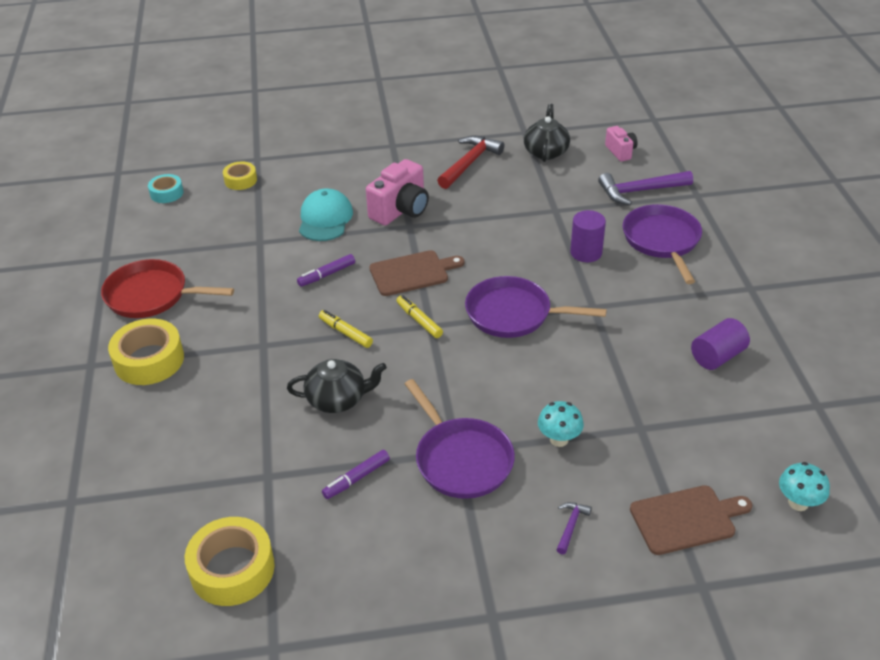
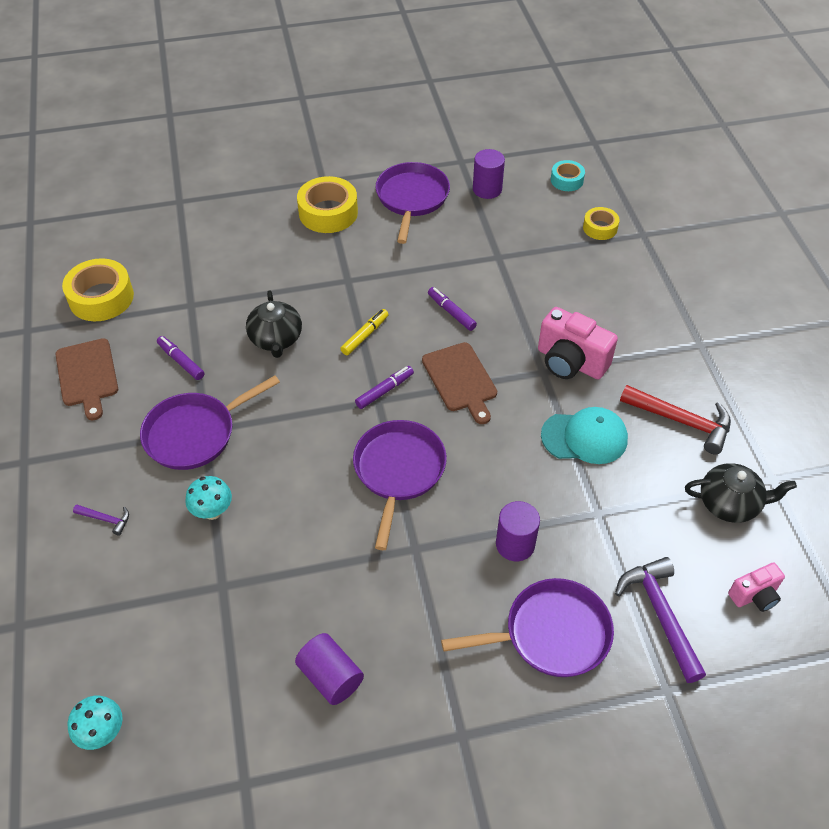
camera: 85 degrees right, 10 degrees up
(151, 295) = (412, 198): red pan -> purple pan
(159, 243) = (487, 189): none -> purple cylinder
(325, 219) = (544, 301): turquoise cap -> turquoise cap (584, 437)
(419, 320) = (385, 390): yellow marker -> purple marker
(686, 519) = (98, 619): brown cutting board -> brown cutting board (87, 375)

